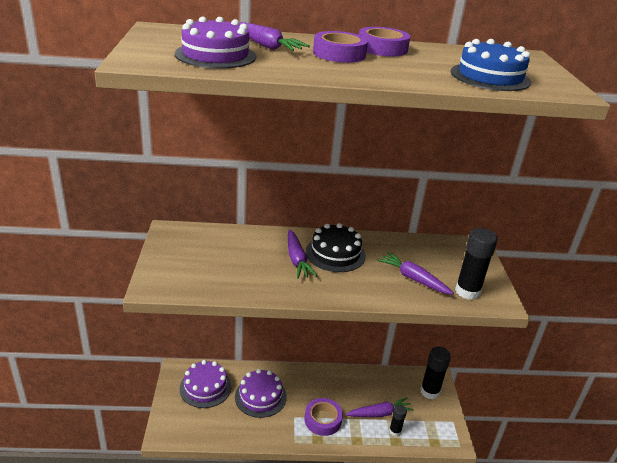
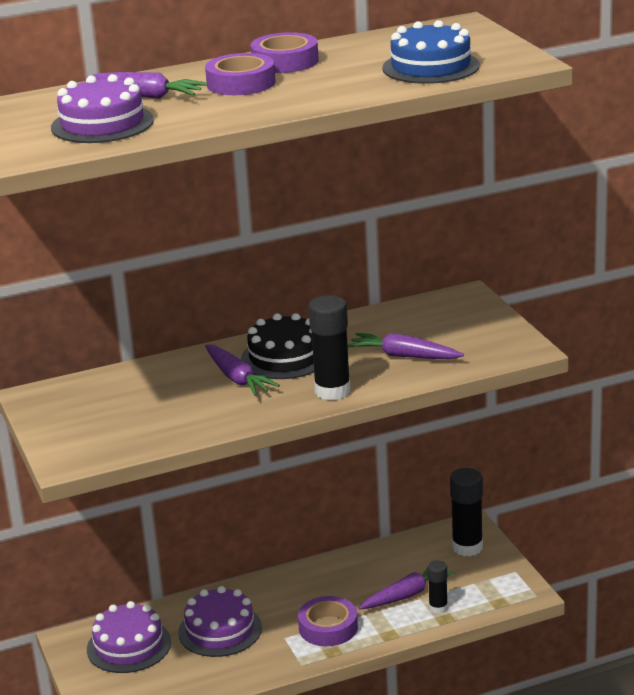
camera: 15 degrees left, 5 degrees down
(467, 291) = (480, 350): black glue stick -> black glue stick (332, 391)

